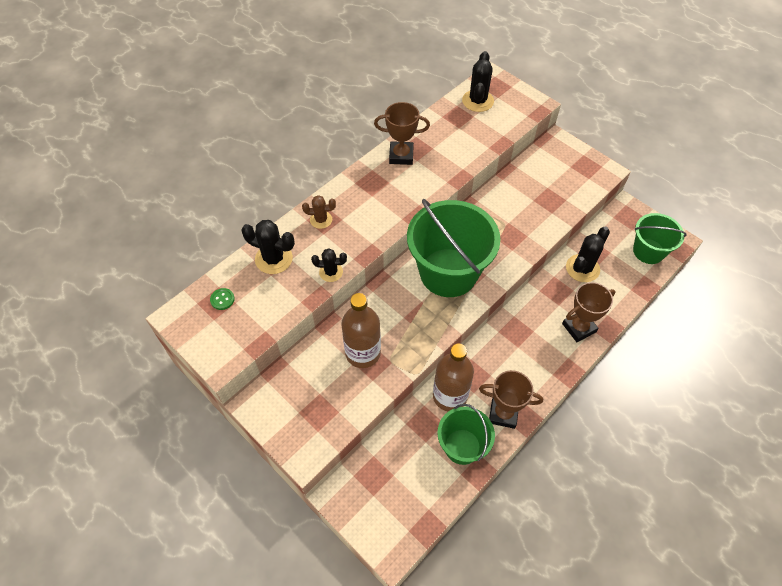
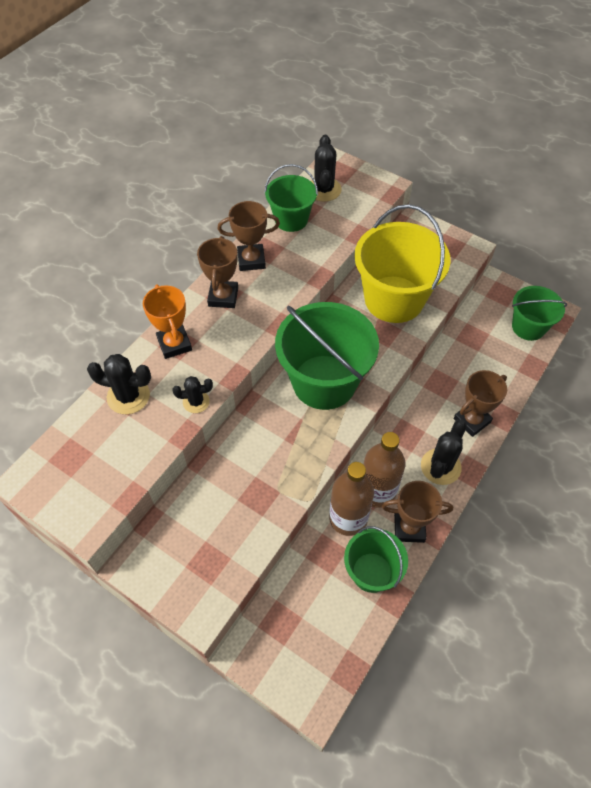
camera: 10 degrees left, 0 degrees up
(222, 299) = (77, 452): green button -> none
(321, 220) = (174, 344): brown cactus -> orange trophy
(363, 353) = (246, 487): brown bottle -> brown bottle (377, 491)
(370, 184) = (223, 297): none -> brown trophy
(443, 124) = (291, 219): none -> green bucket
(525, 208) = (394, 299): none -> yellow bucket
(582, 268) = (463, 355): black cactus -> black cactus (440, 466)

